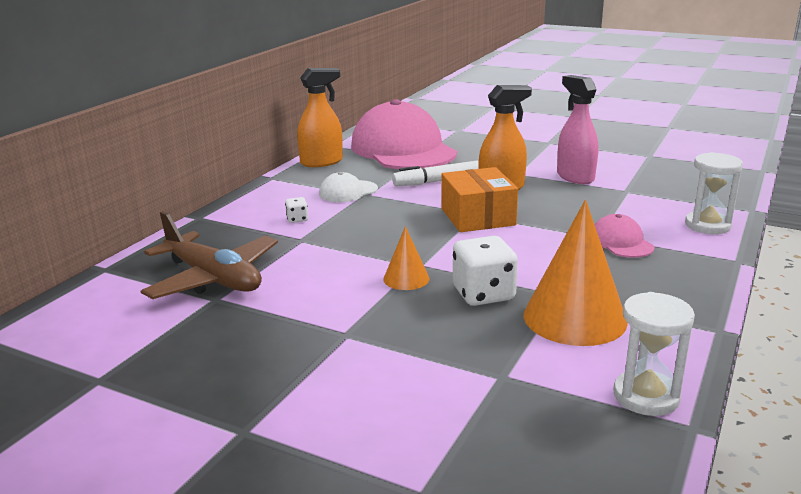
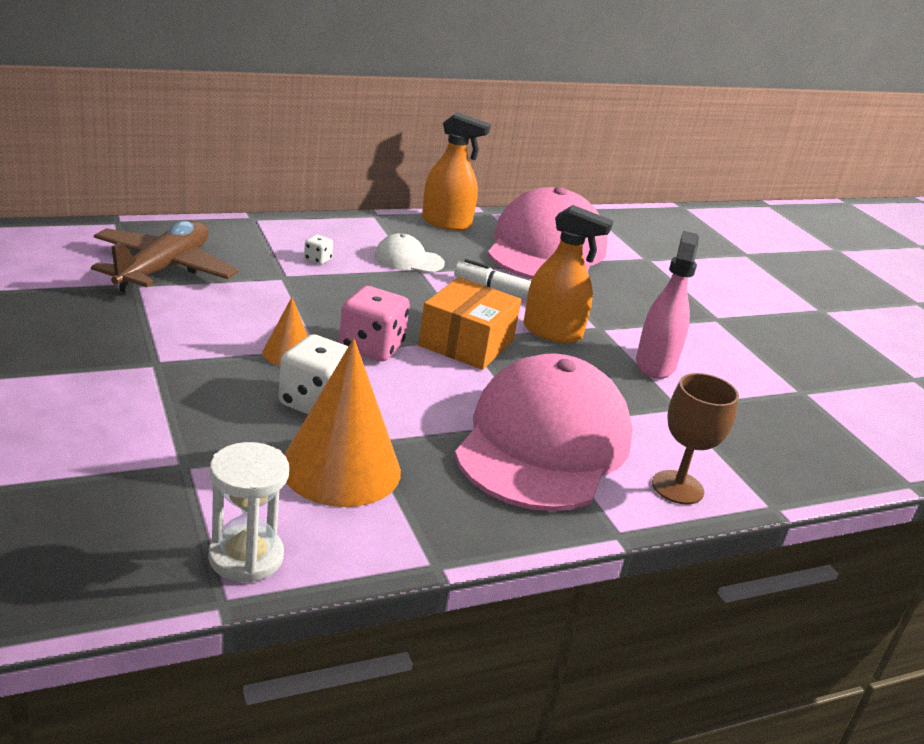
camera: 35 degrees right, 5 degrees up
(213, 278) = (163, 269): brown plane -> brown plane turned 150 degrees counterclockwise
(440, 248) = (371, 347): none -> pink dice
(621, 242) = (543, 443): pink cap -> pink cap, size x2.38
(707, 225) = (677, 487): white hourglass -> brown goblet

